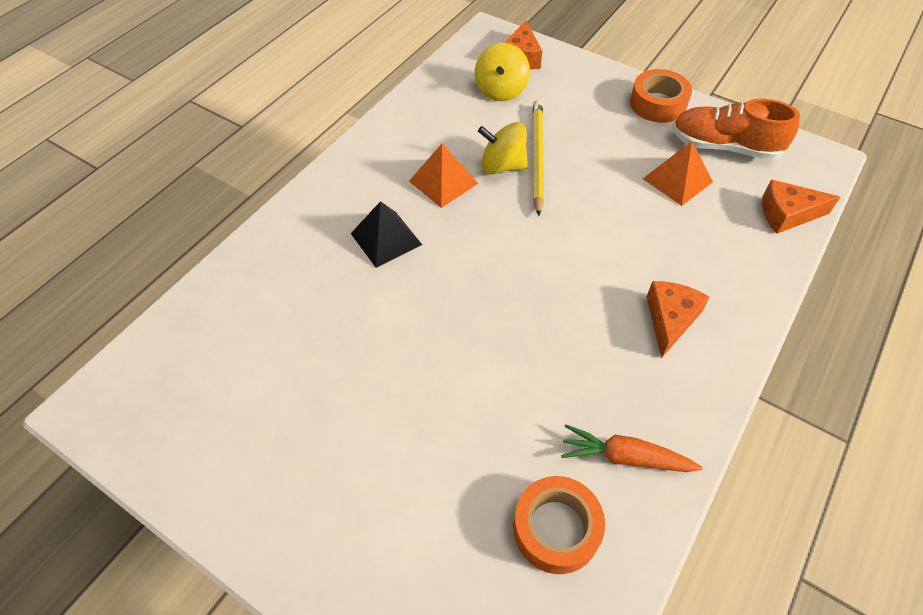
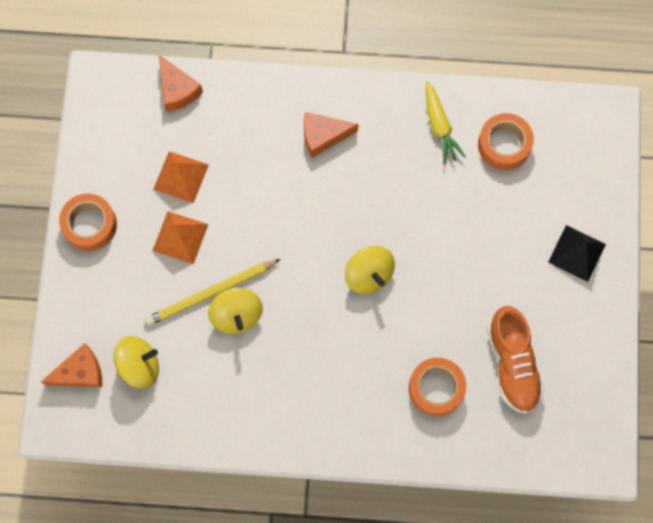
camera: 120 degrees left, 20 degrees up
(307, 287) = (436, 388): none -> orange tape
(386, 239) = (361, 360): black pyramid -> black pyramid (577, 253)
(443, 182) = (280, 351): orange pyramid -> orange pyramid (180, 237)
(472, 286) = (369, 274): none -> yellow spinning top
(625, 457) = (439, 126): orange carrot -> yellow carrot
(724, 147) = (121, 155): orange shoe -> orange shoe (512, 364)

